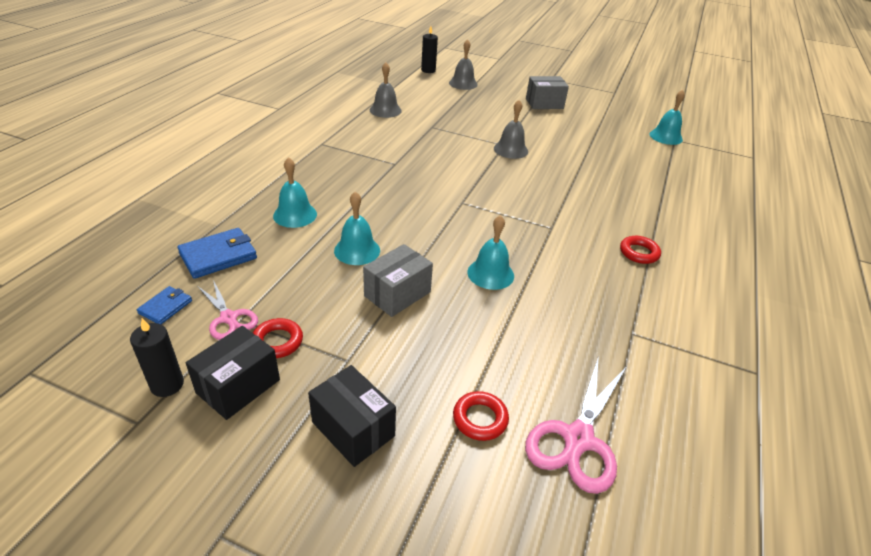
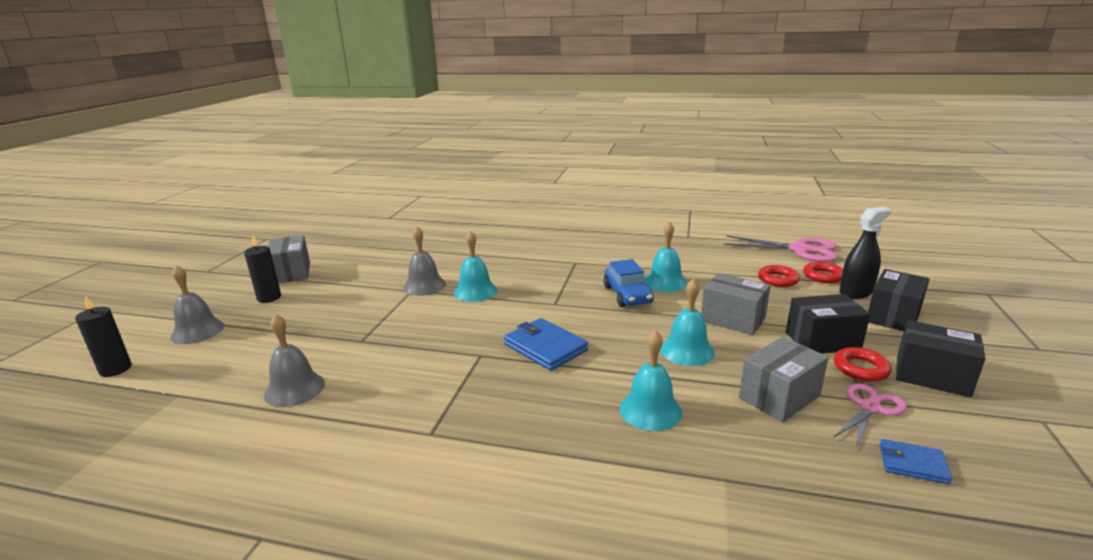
camera: 95 degrees left, 15 degrees down
(167, 385) = (989, 418): black candle -> black candle (269, 298)
(218, 256) = (786, 452): blue wallet -> blue wallet (545, 347)
(272, 276) = (779, 397): none -> grey box
(332, 338) = (822, 341): none -> black box
(424, 428) = (856, 292): none -> black spray bottle
(468, 243) = (627, 295): none -> blue car
(639, 253) = (590, 233): red ring -> red ring (778, 279)
(666, 137) = (383, 220): turquoise bell -> turquoise bell (475, 291)

